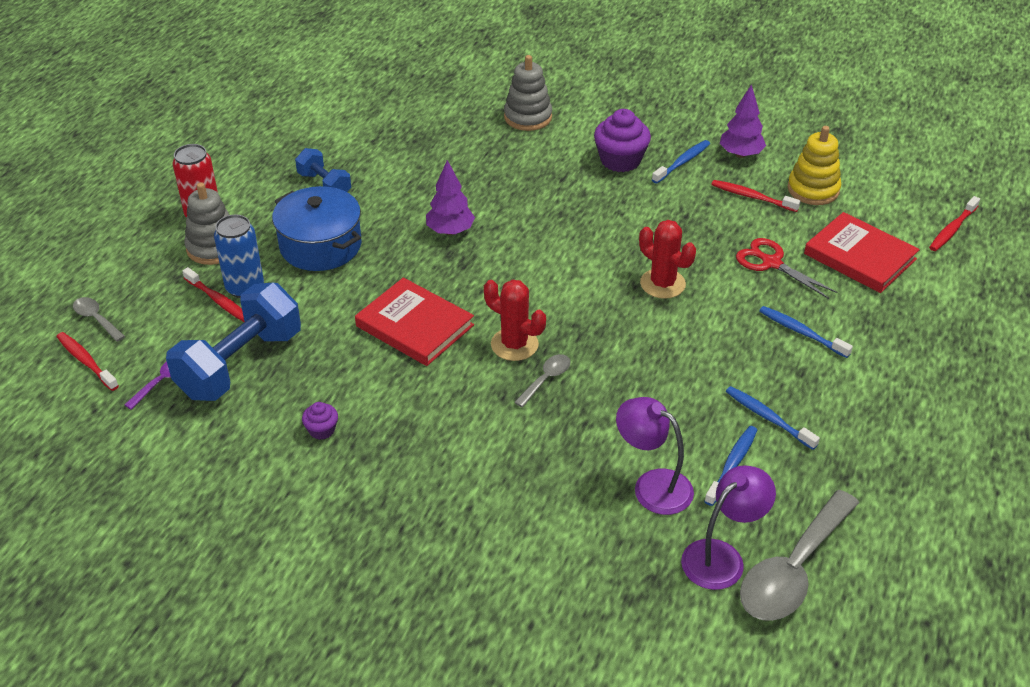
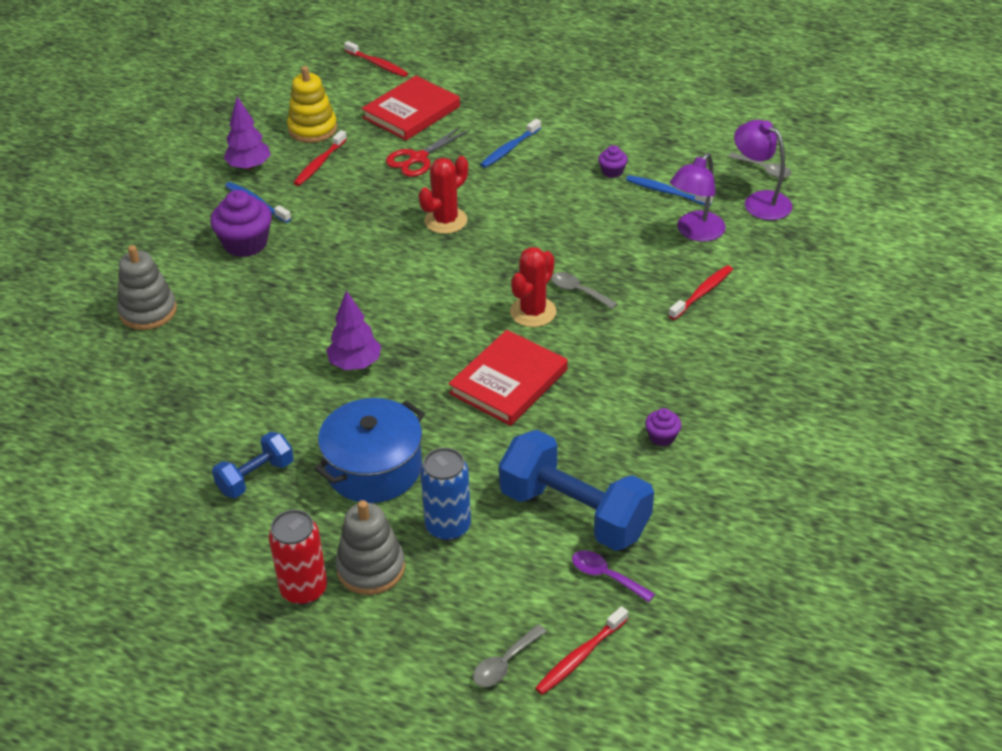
camera: 90 degrees left, 0 degrees up
(219, 301) = (471, 547): red toothbrush -> red toothbrush (702, 293)
(768, 418) = (612, 171): blue toothbrush -> purple cupcake
(793, 570) = (764, 170): grey spoon -> grey spoon, size x0.47

